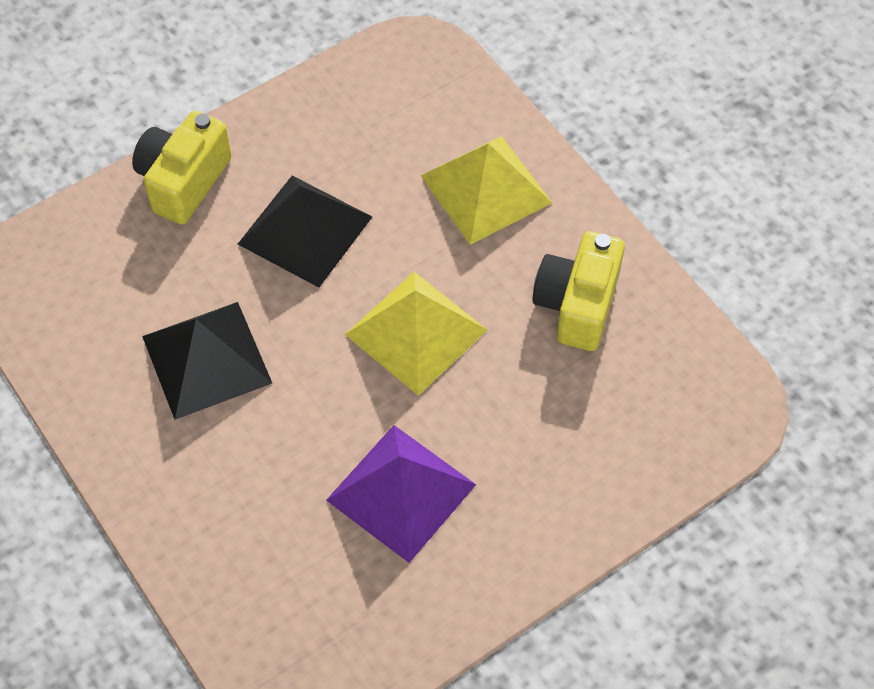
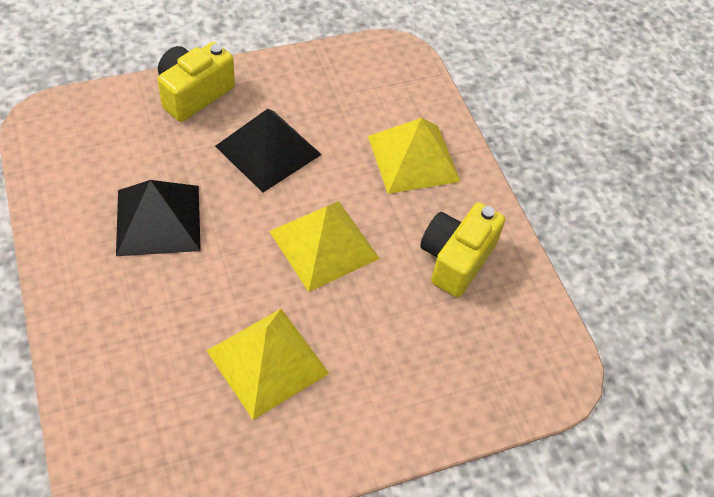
camera: 10 degrees right, 5 degrees down
(401, 492) = (268, 361): purple pyramid -> yellow pyramid

